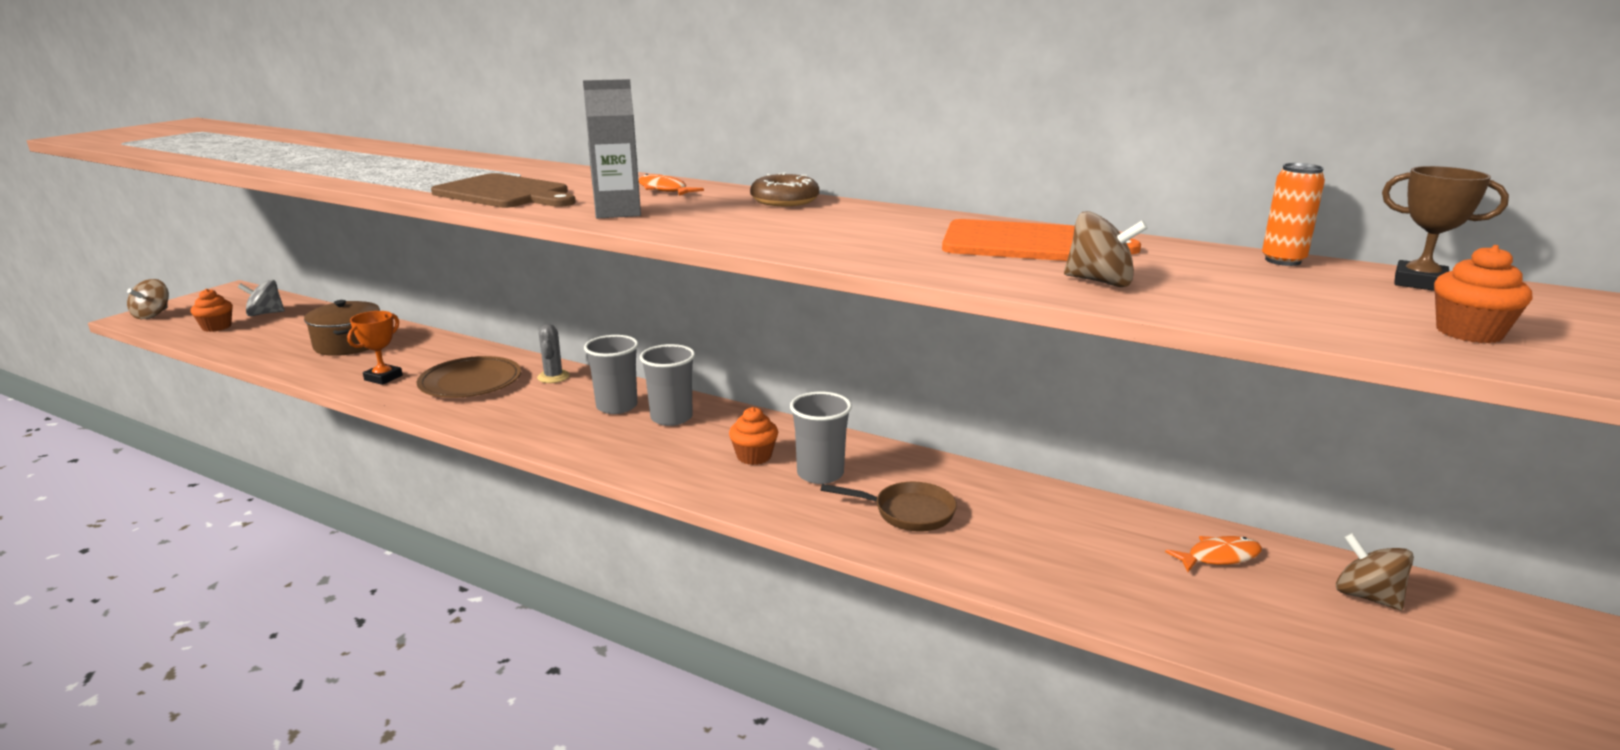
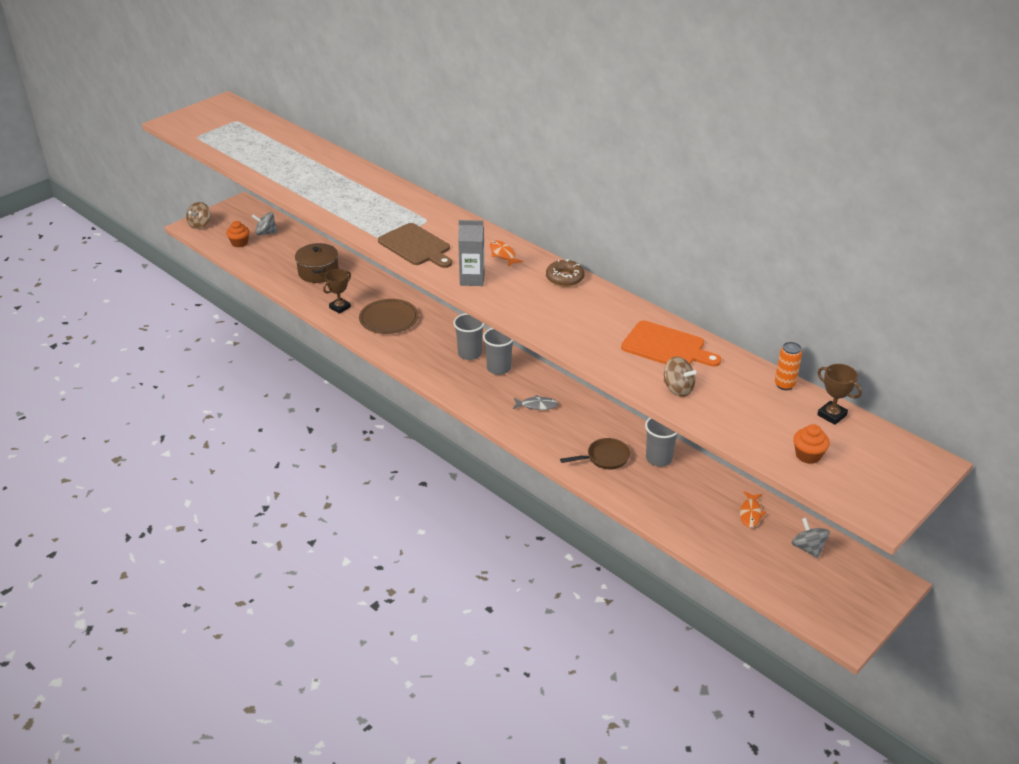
camera: 15 degrees right, 15 degrees up
(383, 378) = (340, 307): orange trophy -> brown trophy
(553, 377) = (437, 322): grey cactus -> none
(754, 456) = (537, 405): orange cupcake -> grey fish
(820, 474) = (568, 424): grey cup -> grey cup (659, 458)
(908, 512) = (604, 458): brown pan -> brown pan turned 45 degrees counterclockwise
(1219, 557) = (750, 513): orange fish -> orange fish turned 105 degrees clockwise
(1366, 596) = (808, 548): brown spinning top -> grey spinning top

